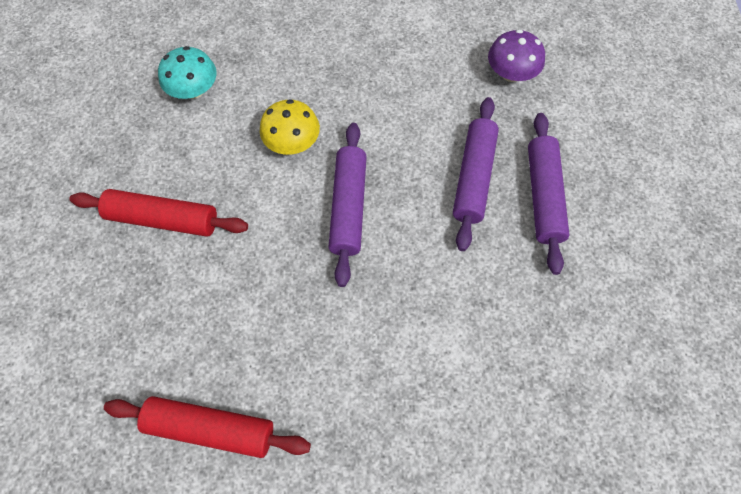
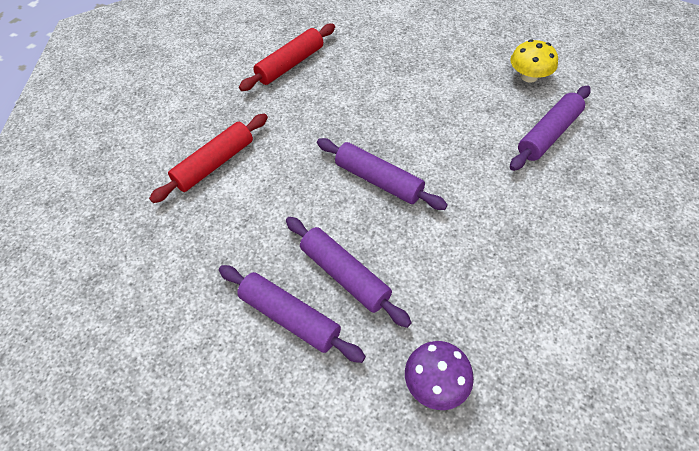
camera: 125 degrees right, 10 degrees down
(163, 219) = (439, 84): red rolling pin -> red rolling pin (214, 164)
(194, 90) = (548, 134): turquoise mushroom -> purple rolling pin
(292, 142) = (459, 172): yellow mushroom -> yellow mushroom (529, 76)

